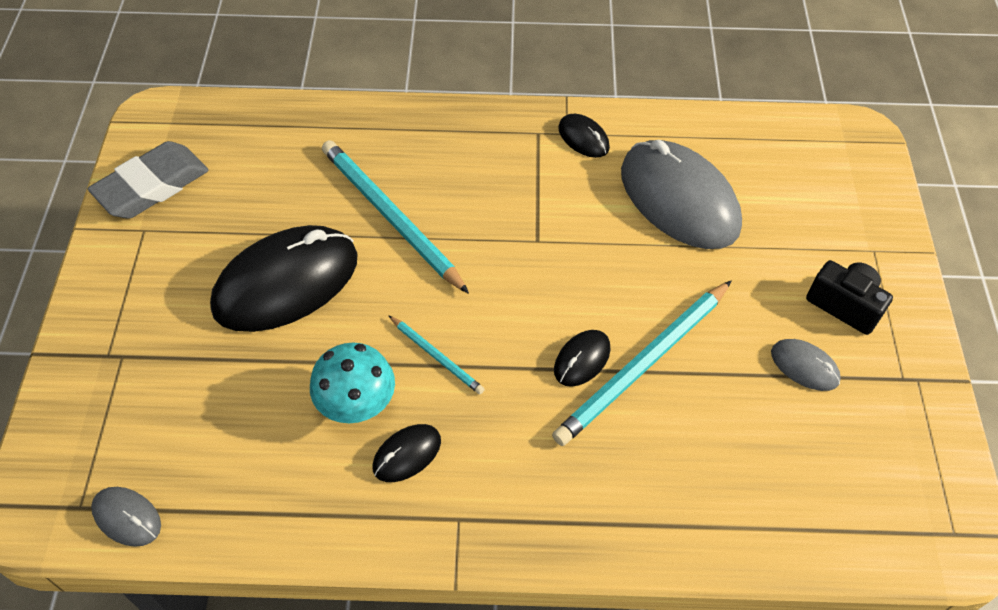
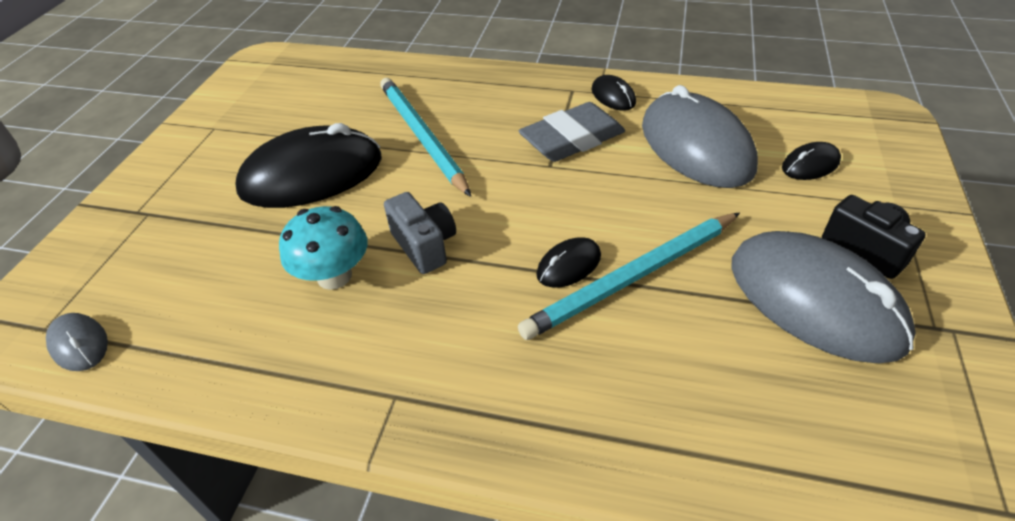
camera: 15 degrees right, 10 degrees down
(152, 186) = (236, 100): grey eraser -> grey eraser (572, 139)
(407, 454) = (365, 326): black mouse -> black mouse (810, 165)
(436, 356) = (425, 245): turquoise pencil -> grey camera
(804, 366) = (814, 300): grey mouse -> grey mouse, size x2.25

